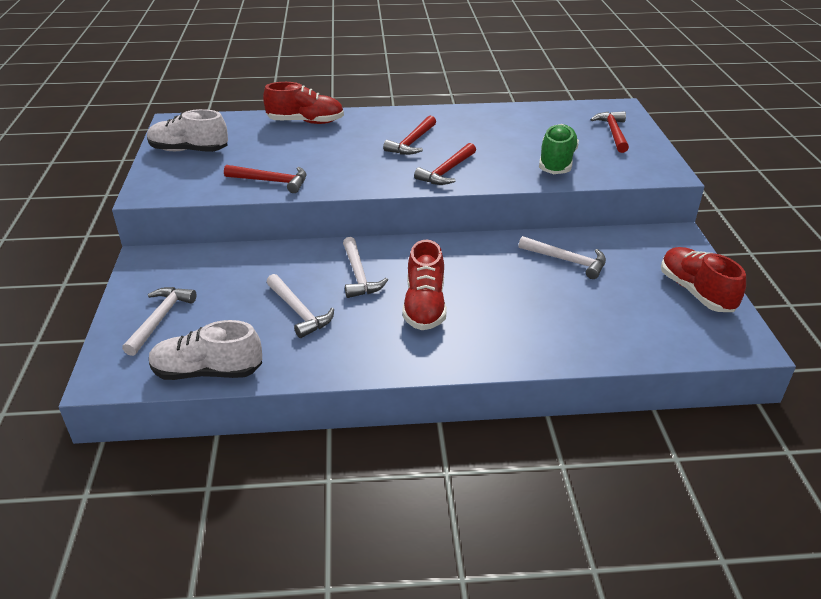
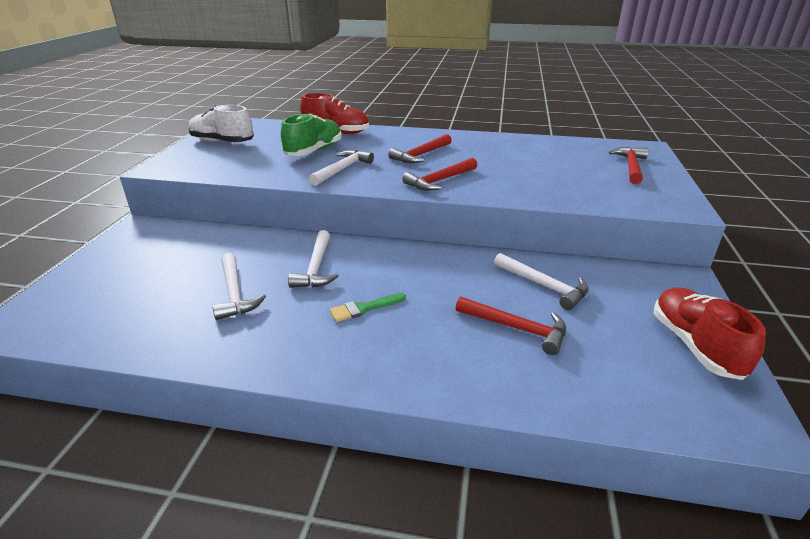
camera: 15 degrees right, 5 degrees down
(160, 319) = (106, 279): white hammer -> white hammer (342, 169)
(207, 372) = (103, 338): white shoe -> none
(271, 181) = (270, 171): red hammer -> red hammer (516, 328)
(424, 306) = (364, 308): red shoe -> green brush
(557, 162) = (558, 185): green shoe -> green shoe (314, 151)

